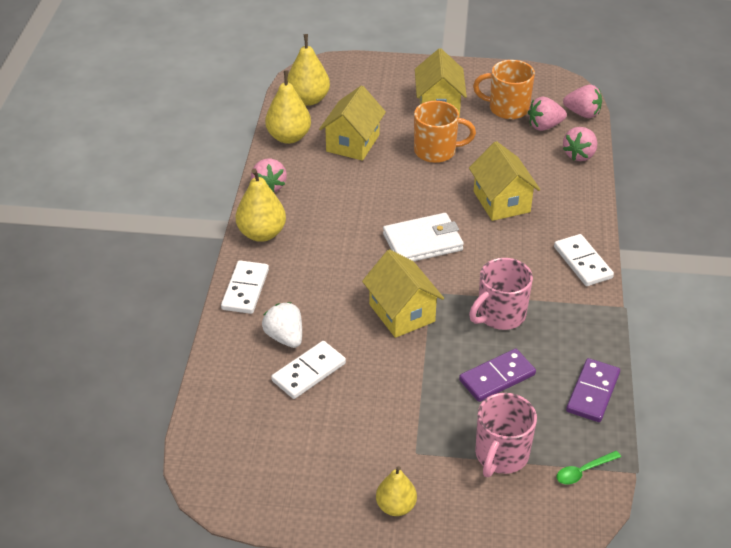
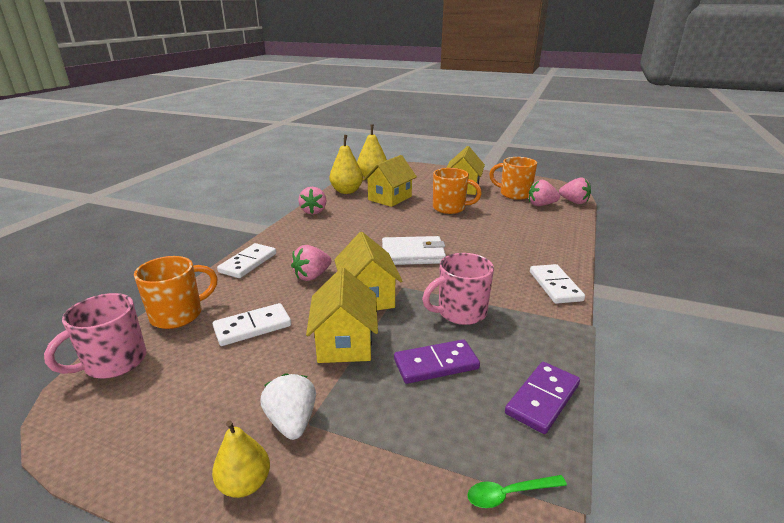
camera: 15 degrees right, 15 degrees down
(223, 373) = (178, 315): none -> orange mug
(262, 233) = (288, 234): yellow pear -> none
(285, 337) = (253, 298): white strawberry -> white strawberry (292, 422)
(501, 202) = (491, 239): yellow house -> yellow house (344, 343)
(501, 455) = (406, 448): pink mug -> pink mug (114, 362)
(579, 155) = (567, 222): pink strawberry -> pink strawberry (312, 276)

